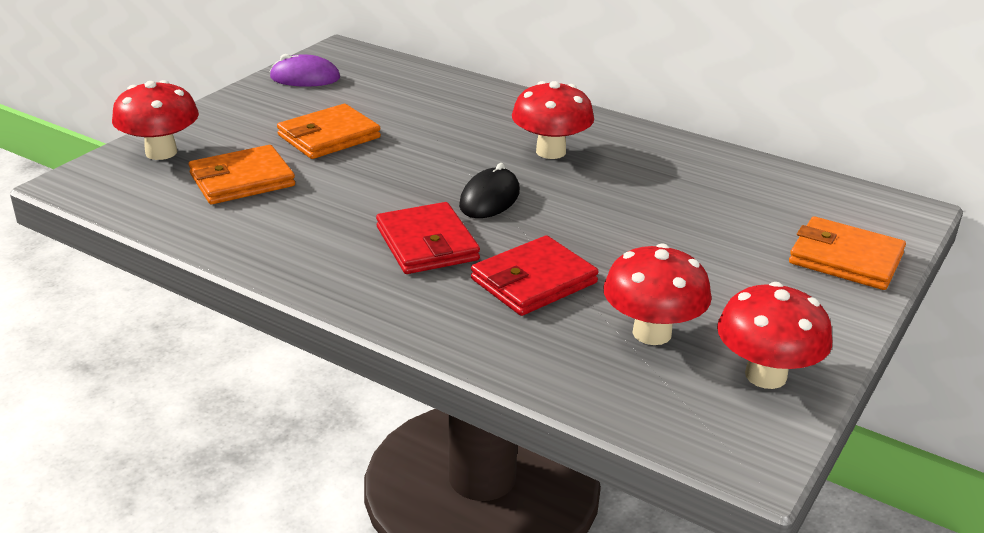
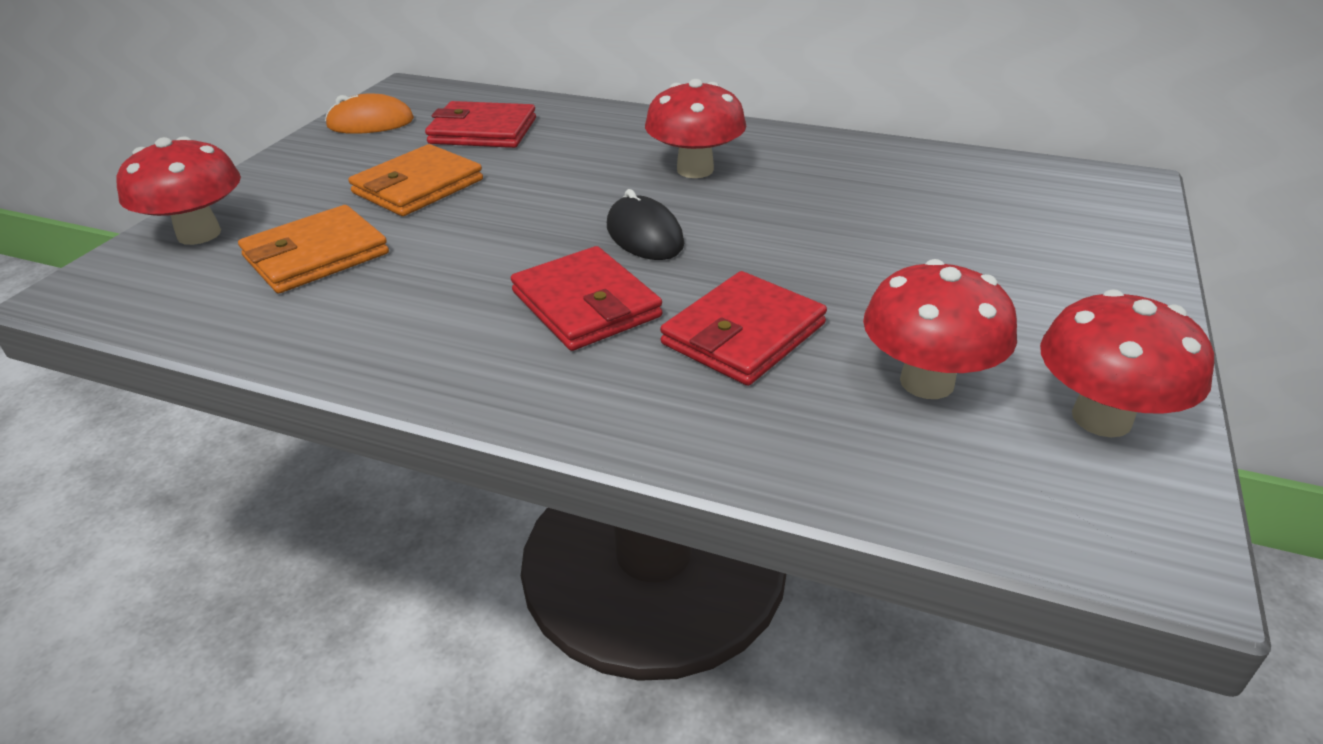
camera: 10 degrees left, 5 degrees up
(305, 78) = (370, 123): purple mouse -> orange mouse
(392, 96) = (483, 131): none -> red wallet
(489, 199) = (644, 235): black mouse -> black mouse turned 45 degrees counterclockwise
(845, 259) = (1098, 248): orange wallet -> none

